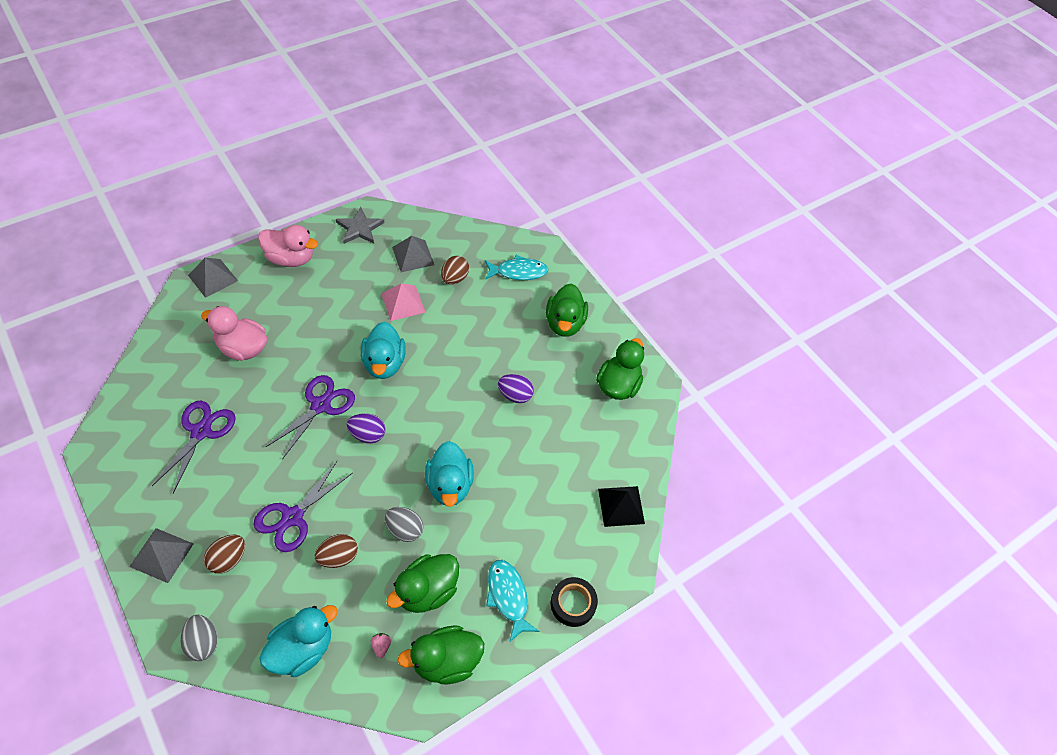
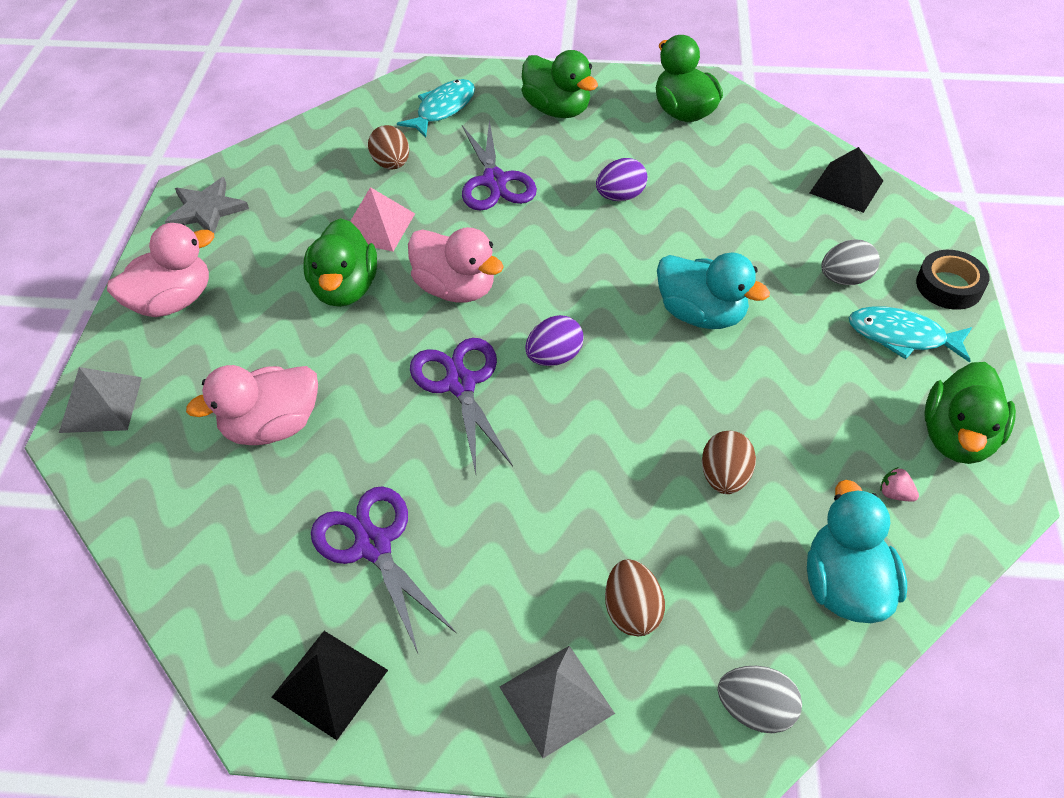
camera: 45 degrees left, 5 degrees down
(121, 462) = (330, 683): none -> black pyramid
(293, 517) = (620, 499): purple scissors -> purple scissors (495, 181)
(384, 363) = (455, 288): turquoise duck -> pink duck
(404, 529) = (734, 388): grey egg -> grey egg (844, 279)
(413, 256) = (313, 183): grey pyramid -> none
(427, 591) = (842, 409): green duck -> green duck (345, 288)

